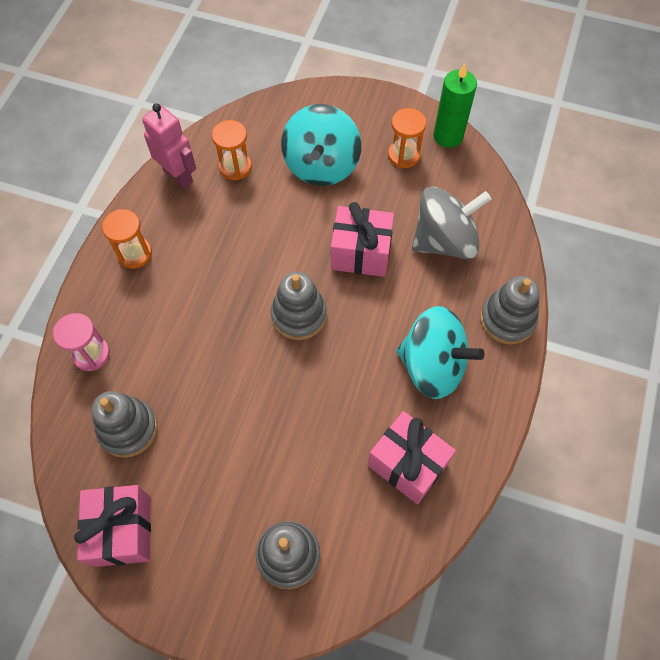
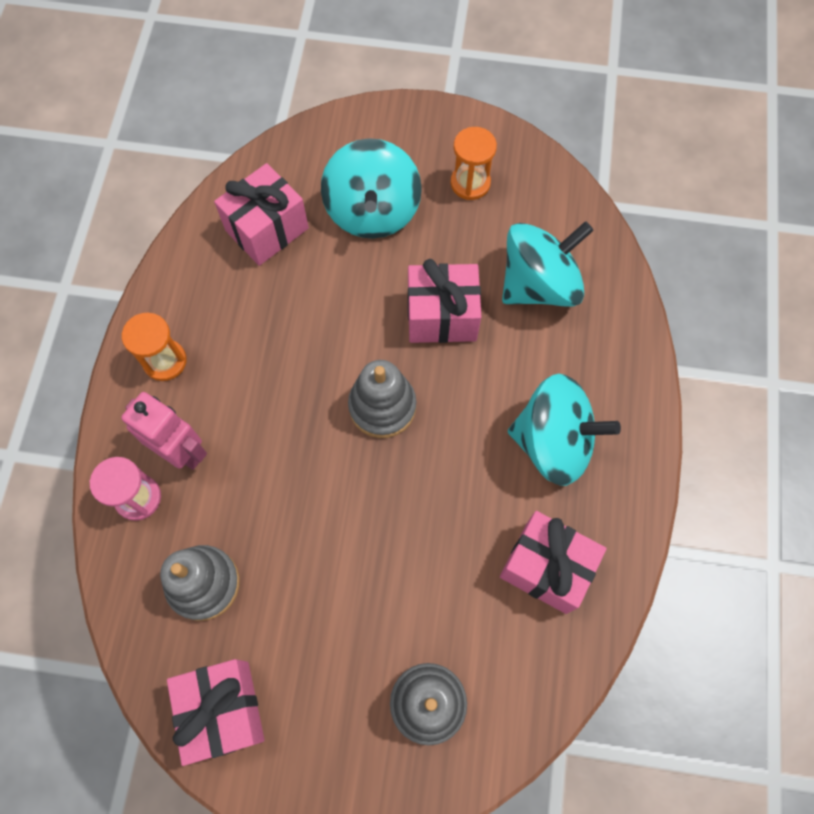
camera: 10 degrees left, 5 degrees up
(178, 176) = (198, 252): pink robot -> pink robot (182, 451)
(235, 167) = (267, 229): orange hourglass -> pink gift
(444, 241) = (539, 284): grey spinning top -> turquoise spinning top
(448, 136) = (519, 151): green candle -> none
(507, 319) = (630, 370): grey stacking toy -> none

